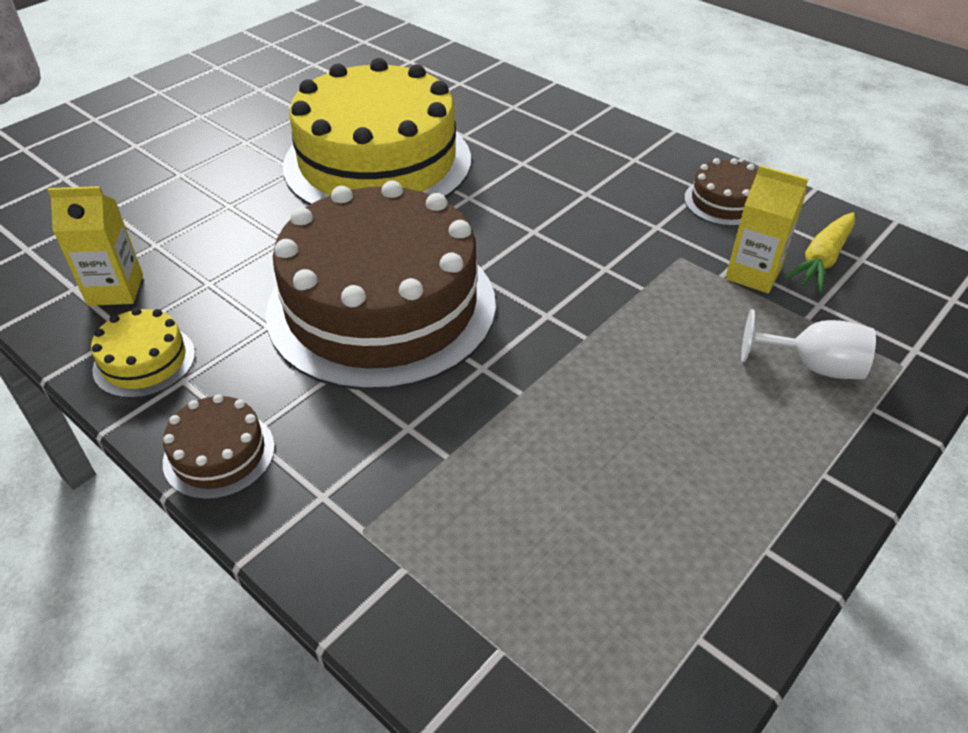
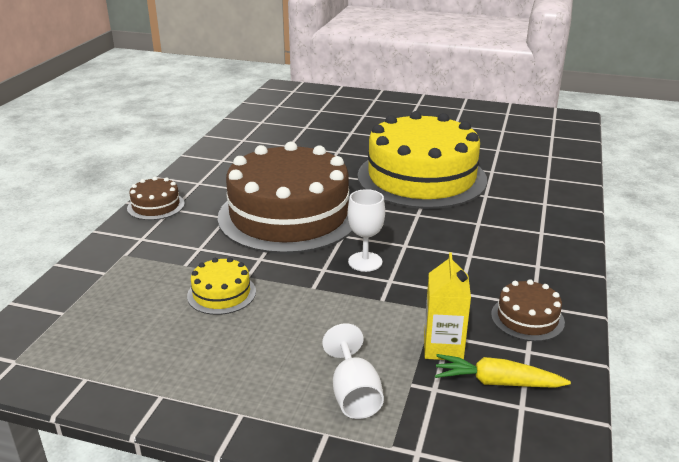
camera: 65 degrees right, 15 degrees down
(115, 290) = (248, 148): yellow carton -> none
(144, 361) = (205, 170): yellow cake -> yellow cake (221, 293)
(552, 274) = (365, 262): none -> white goblet

